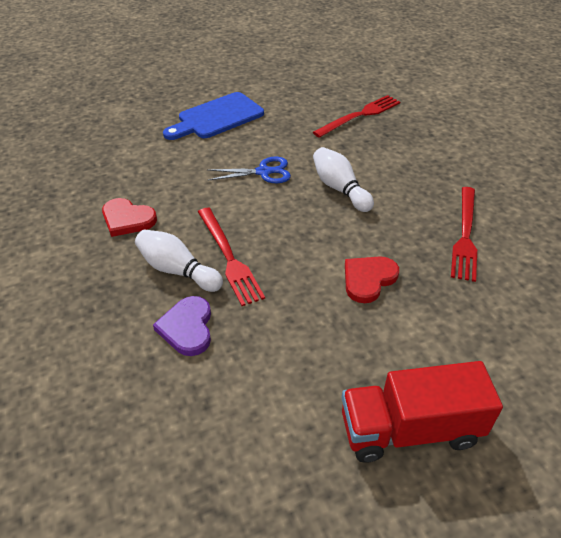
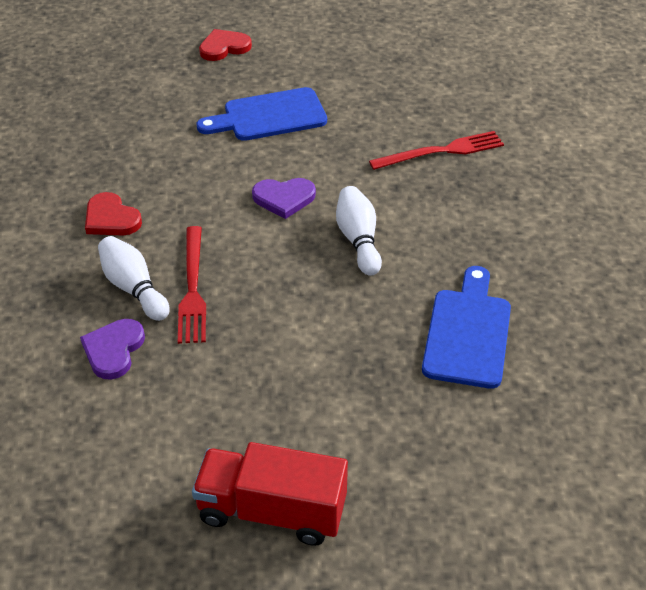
camera: 20 degrees right, 0 degrees up
(263, 172) = (284, 198): blue scissors -> purple heart
(368, 279) = (325, 352): red heart -> red heart (224, 47)
(465, 235) = (468, 332): red fork -> blue cutting board

